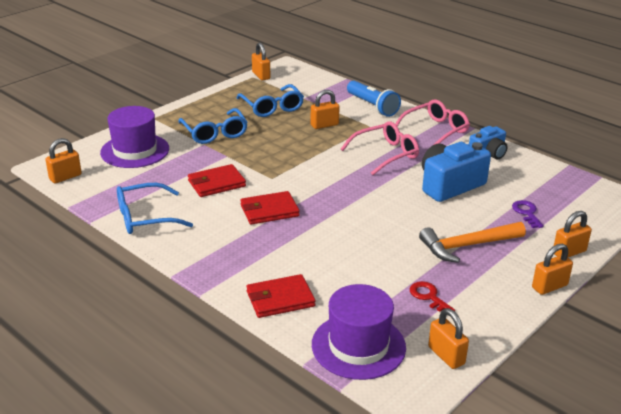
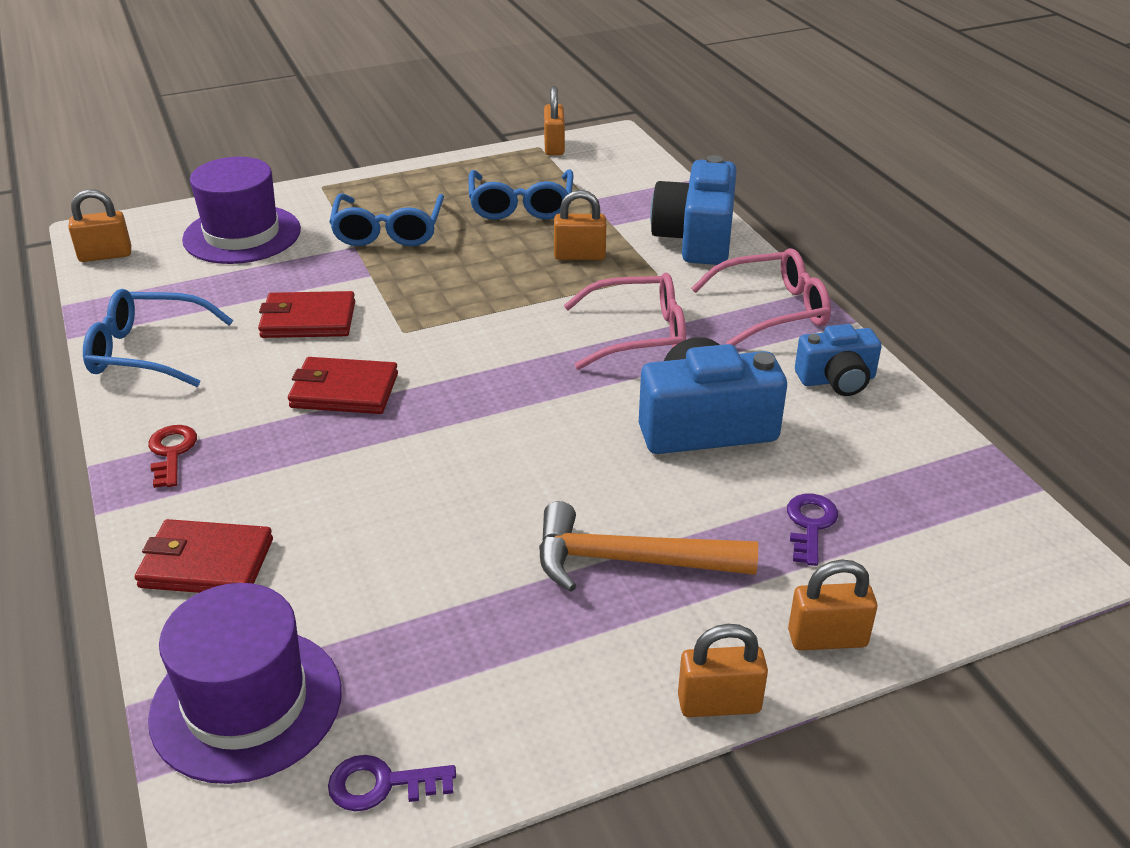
camera: 25 degrees right, 5 degrees up
(372, 106) = (696, 238): blue flashlight -> blue camera
(429, 297) = (461, 645): red key -> red key (172, 452)
(446, 355) = (381, 784): orange padlock -> purple key

